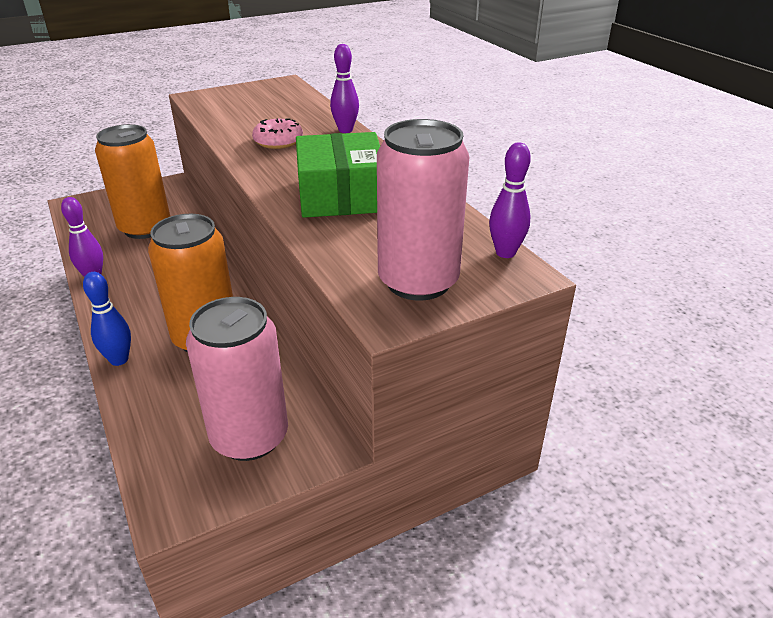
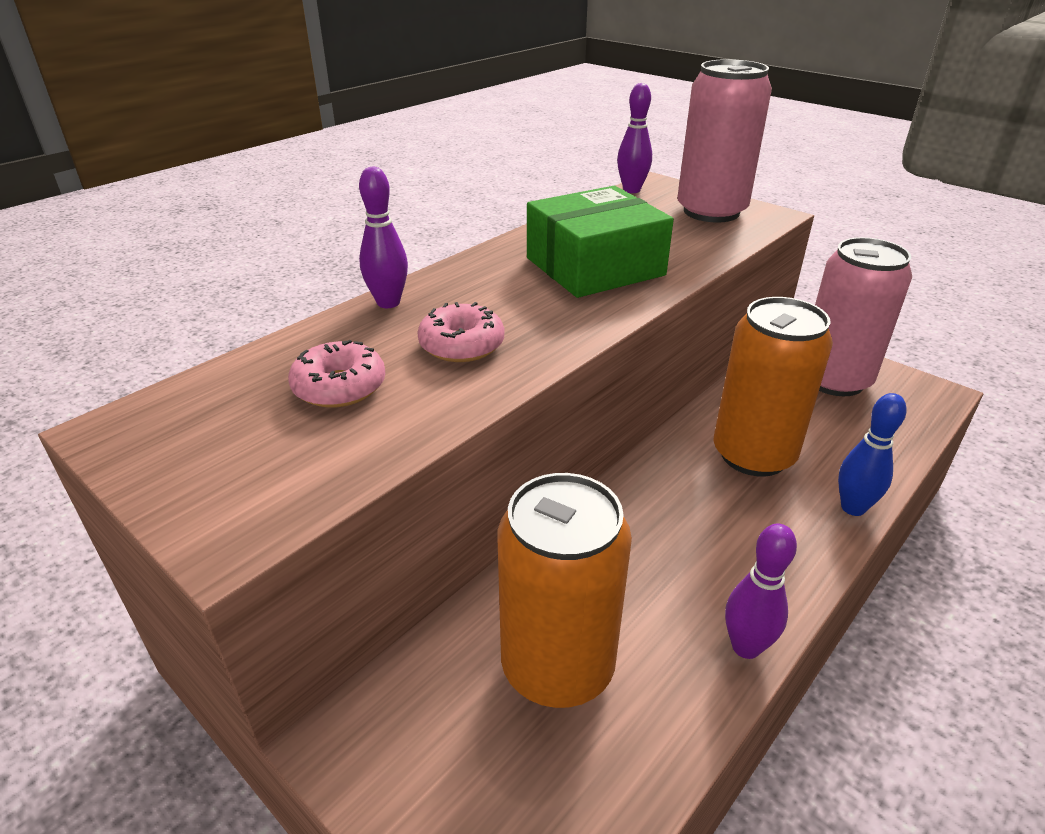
camera: 110 degrees left, 0 degrees up
(269, 115) = (339, 387): none -> pink donut

